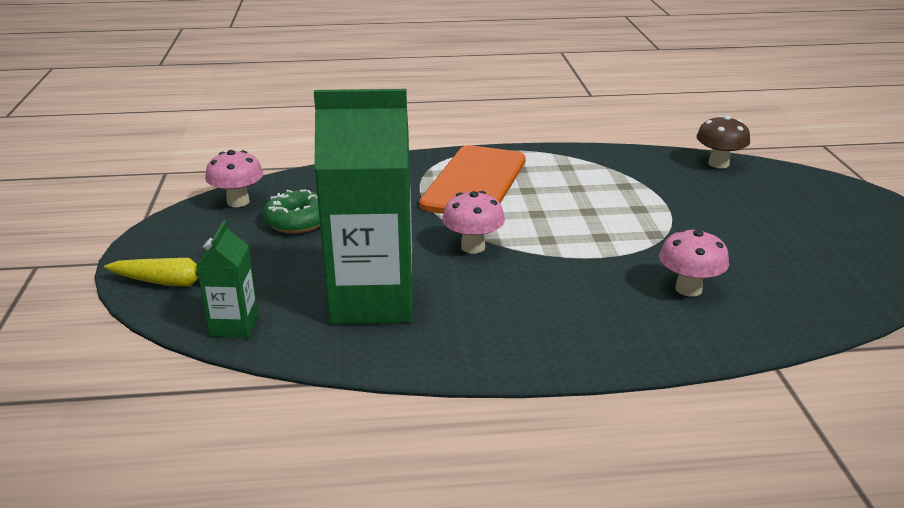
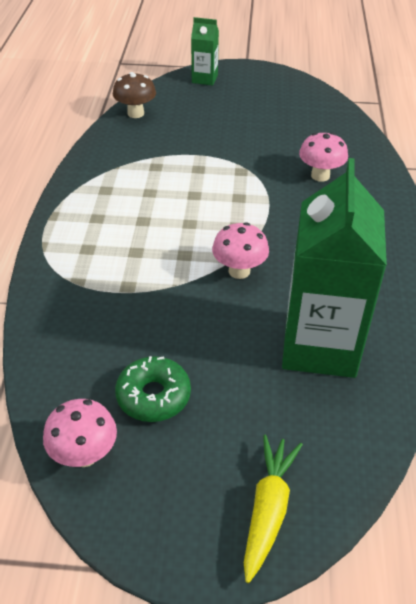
camera: 80 degrees left, 15 degrees up
(234, 325) = (354, 451): green carton -> green carton (204, 79)
(474, 182) = (113, 251): orange phone -> none

